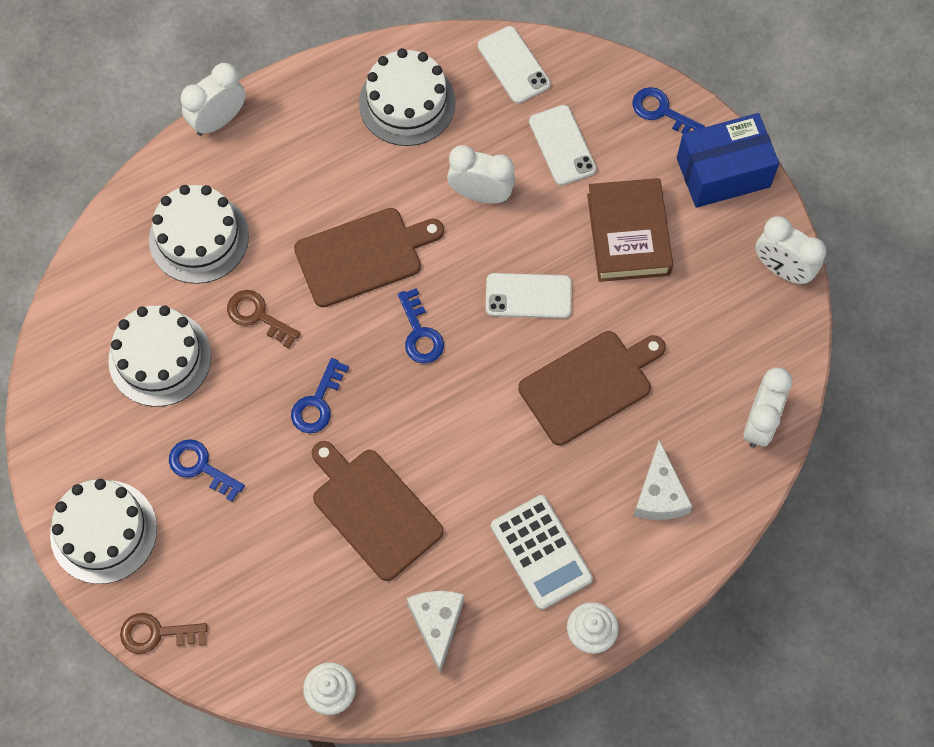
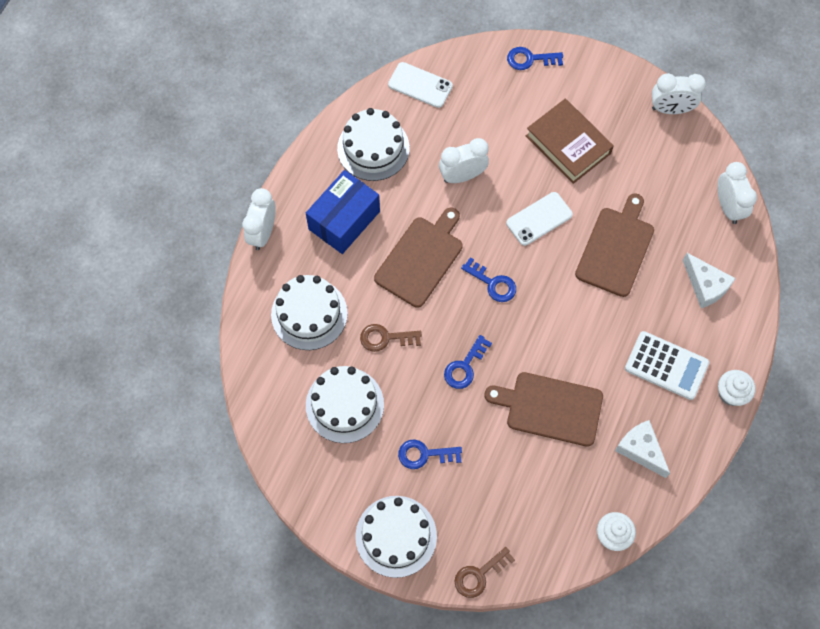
camera: 35 degrees left, 0 degrees up
(317, 403) = (464, 367): blue key -> blue key turned 45 degrees clockwise
(562, 145) = (487, 116): white phone -> none
(723, 172) = (593, 73): blue box -> blue box (344, 220)

